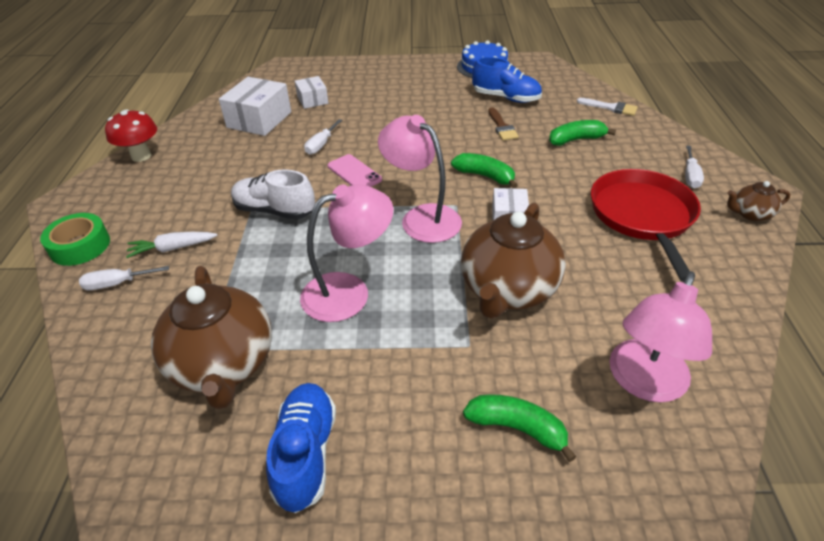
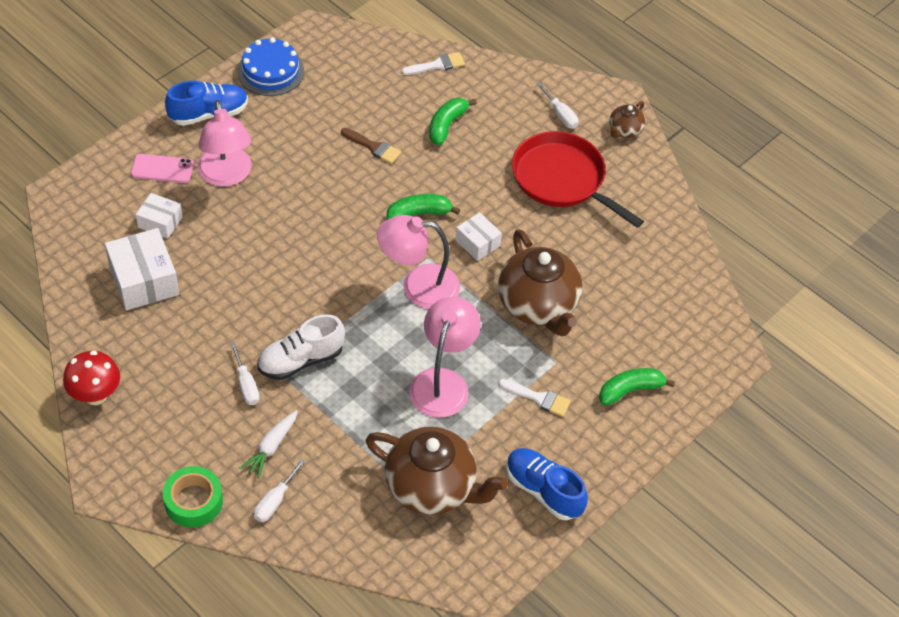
camera: 50 degrees left, 10 degrees up
(321, 145) = (245, 270): white screwdriver -> white screwdriver (246, 385)
(354, 173) = (314, 280): pink phone -> pink phone (162, 169)
(412, 364) = (538, 398): none -> white brush
(506, 98) = (338, 106): blue shoe -> blue shoe (209, 114)
(644, 383) = (666, 313): pink lamp -> pink lamp (226, 176)

